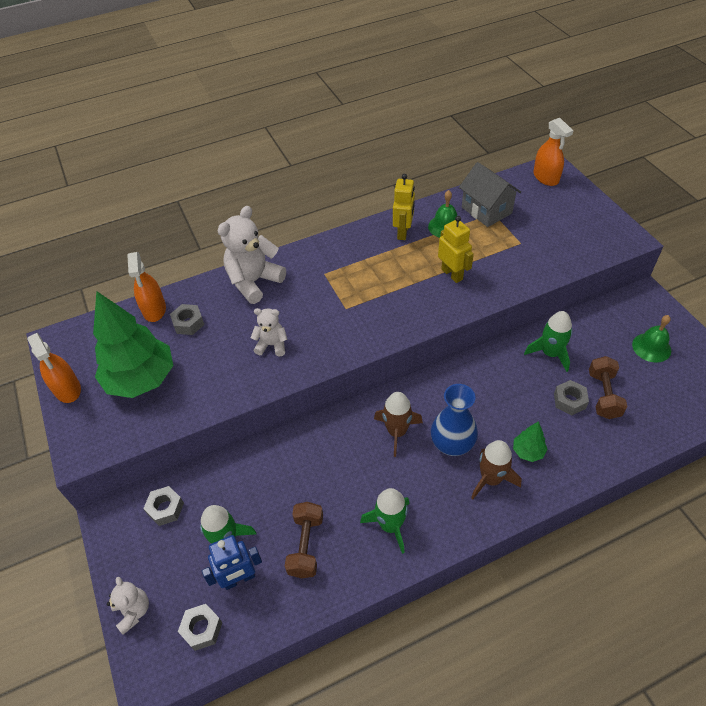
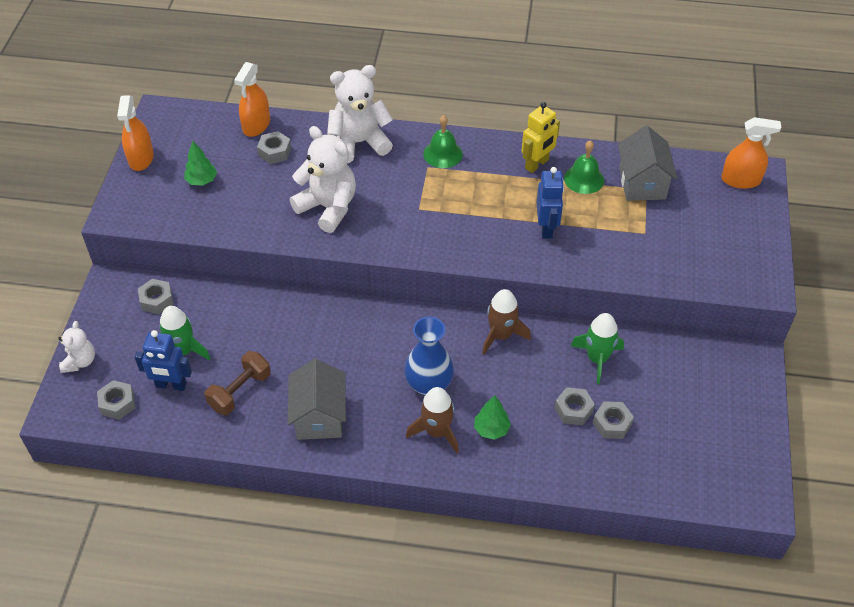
camera: 30 degrees right, 0 degrees up
(142, 379) = (202, 181): green tree -> green tree, size x0.44
(272, 345) = (328, 207): white teddy bear -> white teddy bear, size x1.82
(390, 525) = (319, 416): green rocket -> grey house
(397, 432) = (390, 347): brown rocket -> brown rocket (501, 335)
(452, 274) = (546, 228): yellow robot -> blue robot
(546, 177) = (740, 180): orange spray bottle -> orange spray bottle turned 90 degrees counterclockwise
(603, 395) = (612, 424): brown dumbbell -> grey nut
(651, 347) = (707, 409): green bell -> green bell (443, 154)

